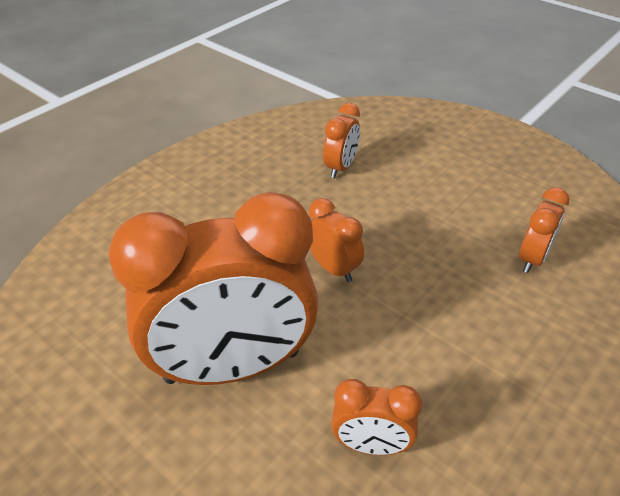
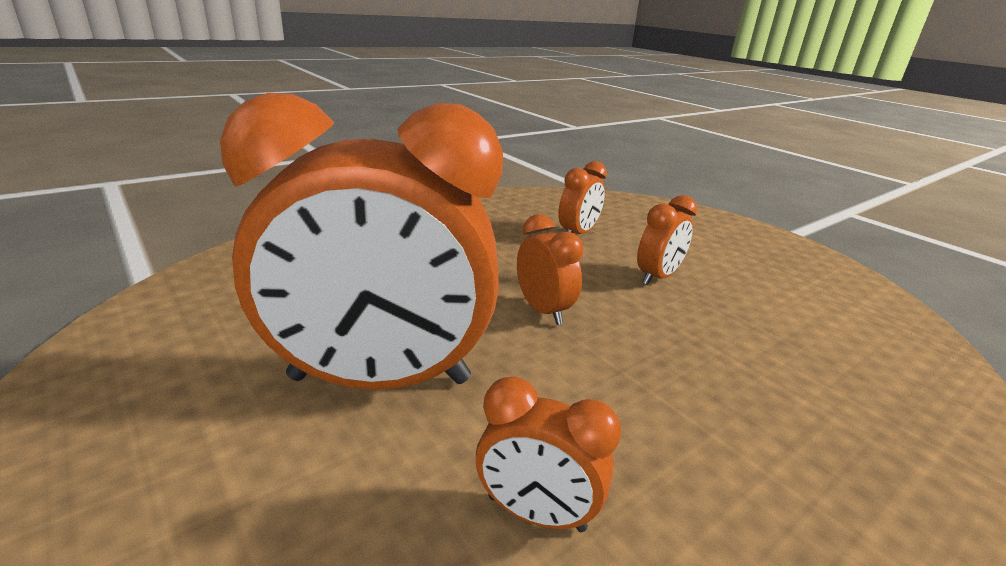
camera: 10 degrees right, 15 degrees down
(532, 258) = (802, 344): orange clock -> orange clock (657, 277)

